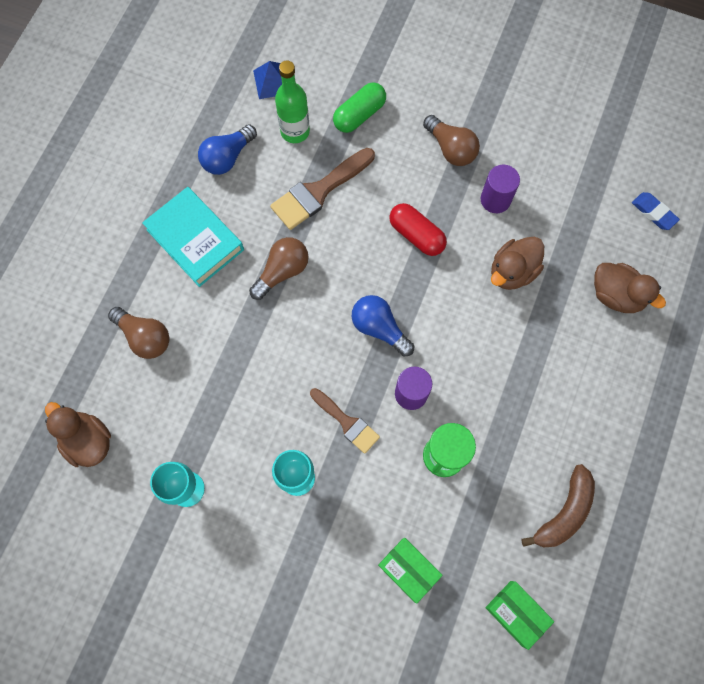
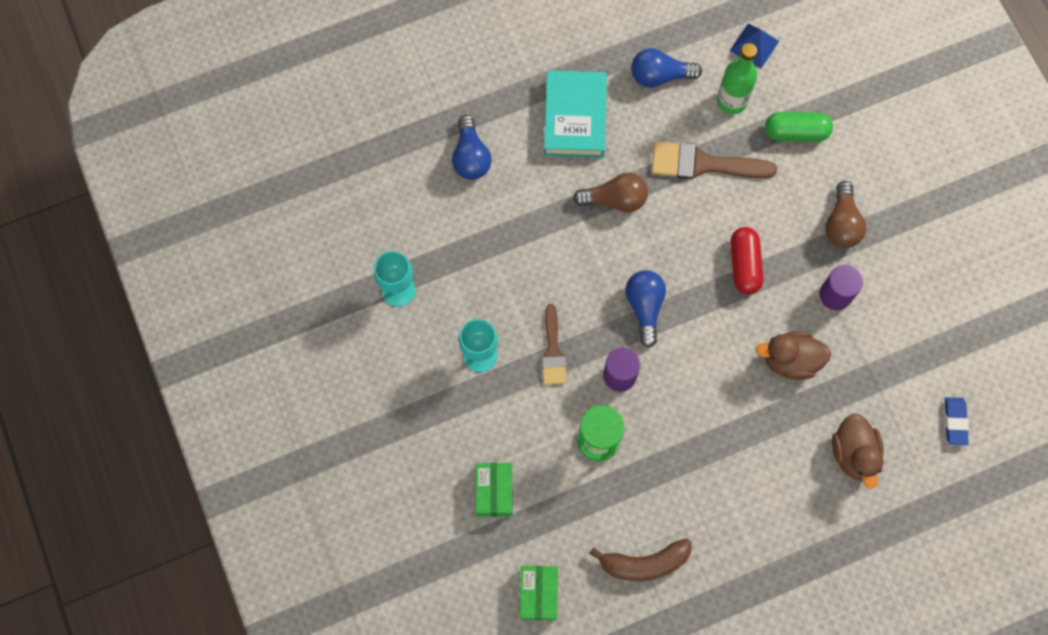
camera: 45 degrees right, 0 degrees up
(88, 441) = (364, 194): brown duck -> none
(145, 337) = (471, 157): brown light bulb -> blue light bulb

